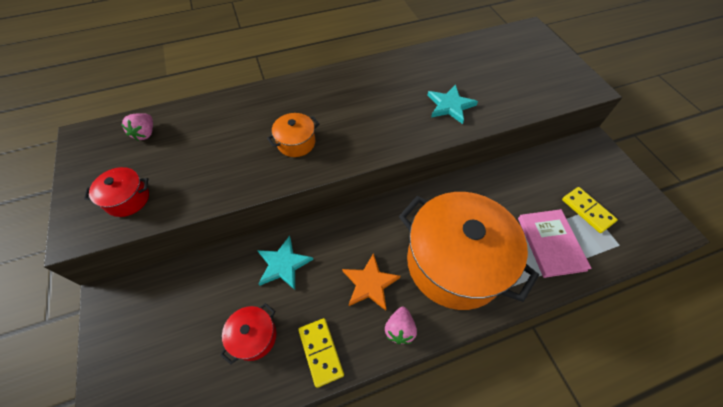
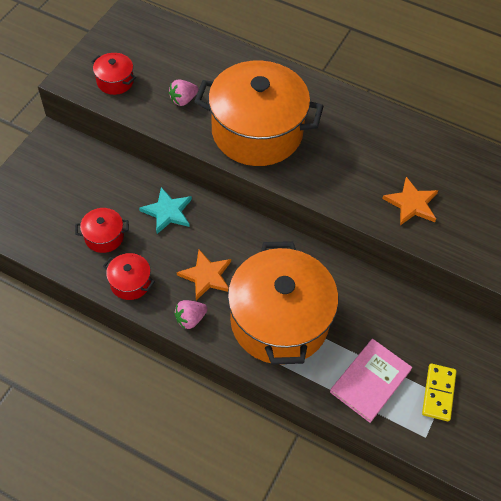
camera: 45 degrees right, 0 degrees up
(145, 133) = (169, 42): pink strawberry -> pink strawberry (183, 100)
(296, 143) = (257, 132): orange pot -> orange pot, size x2.38
(321, 352) = (130, 283): yellow domino -> red pot
(450, 106) = (411, 204): turquoise star -> orange star

